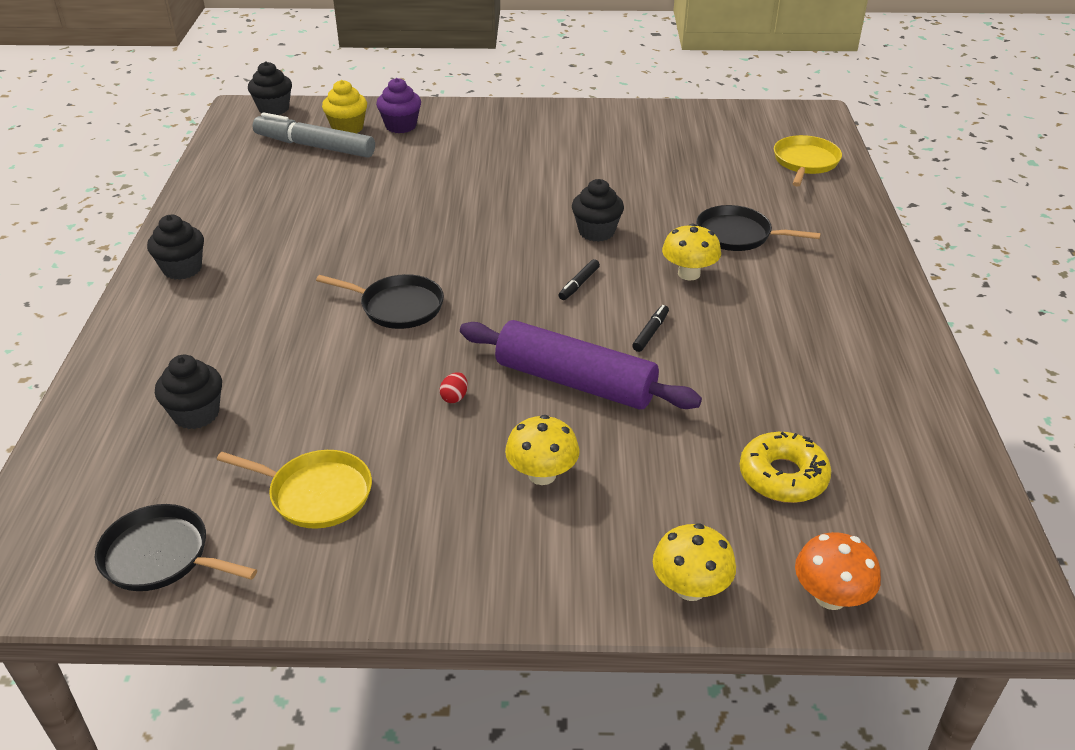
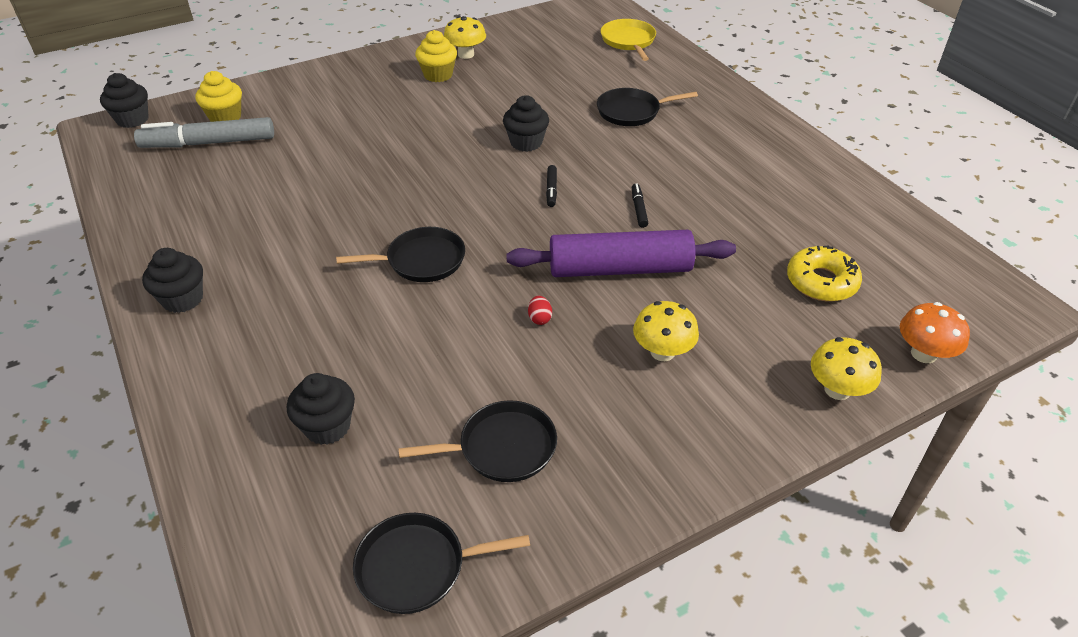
camera: 30 degrees left, 5 degrees up
(316, 494) = (502, 447): yellow pan -> black pan
(401, 126) = (275, 101): purple cupcake -> none
(570, 142) = (438, 75): none -> yellow cupcake
(689, 274) = (624, 153): yellow mushroom -> yellow mushroom (466, 54)

